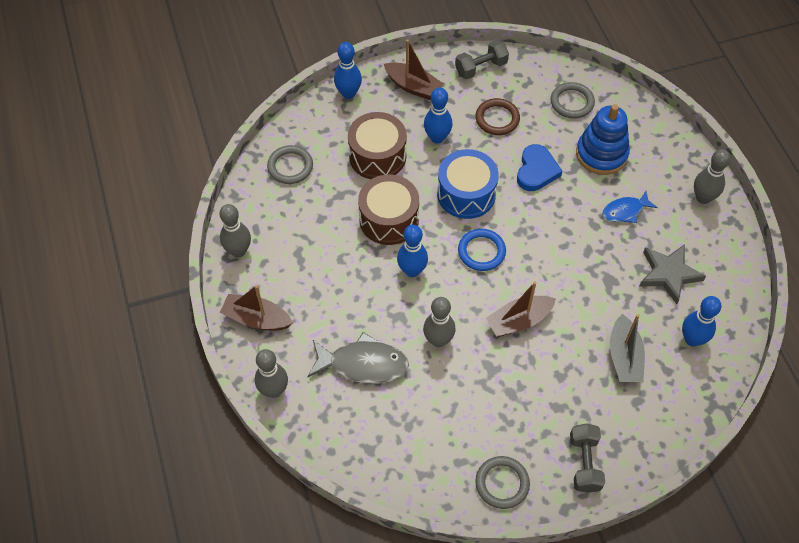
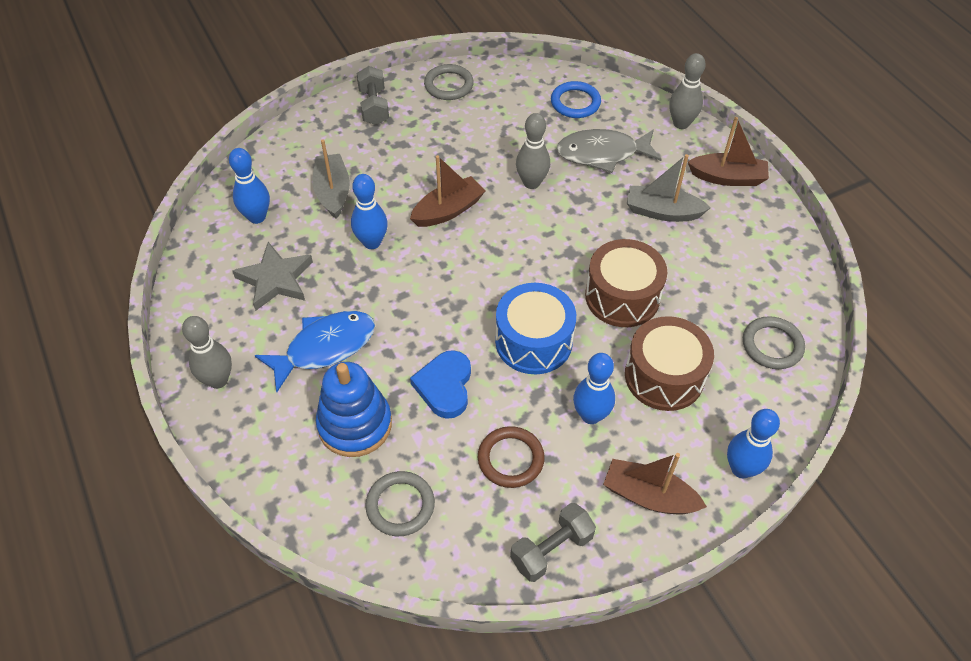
camera: 170 degrees right, 5 degrees down
(238, 251) = (782, 239): grey bowling pin -> none
(329, 291) = (662, 212): none -> grey boat
(412, 270) = (577, 244): blue bowling pin -> blue bowling pin (372, 242)
(481, 251) = (501, 275): blue ring -> blue ring (575, 102)
(625, 211) = (325, 348): blue fish -> blue fish, size x1.64

